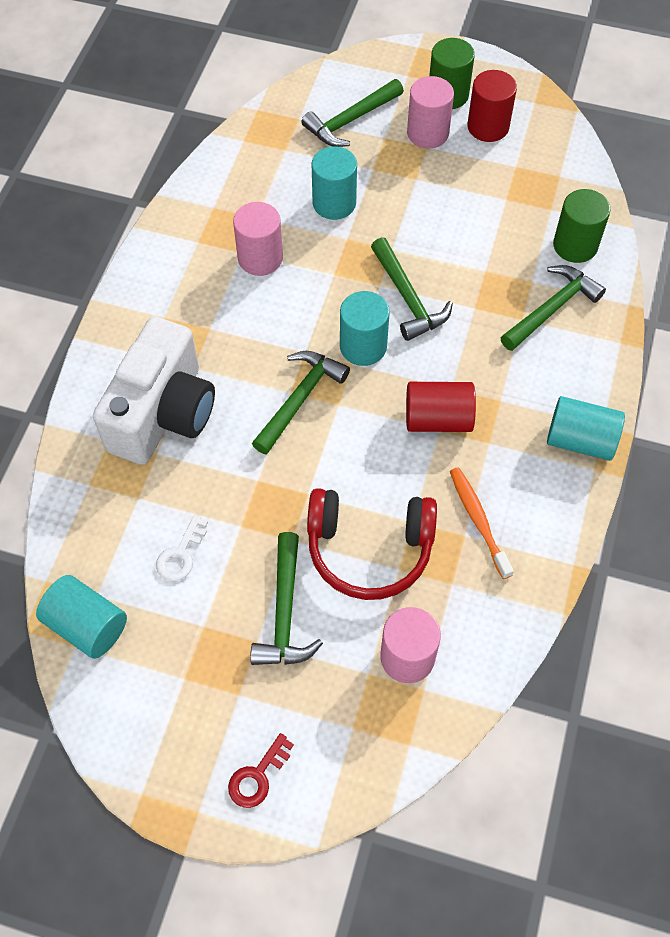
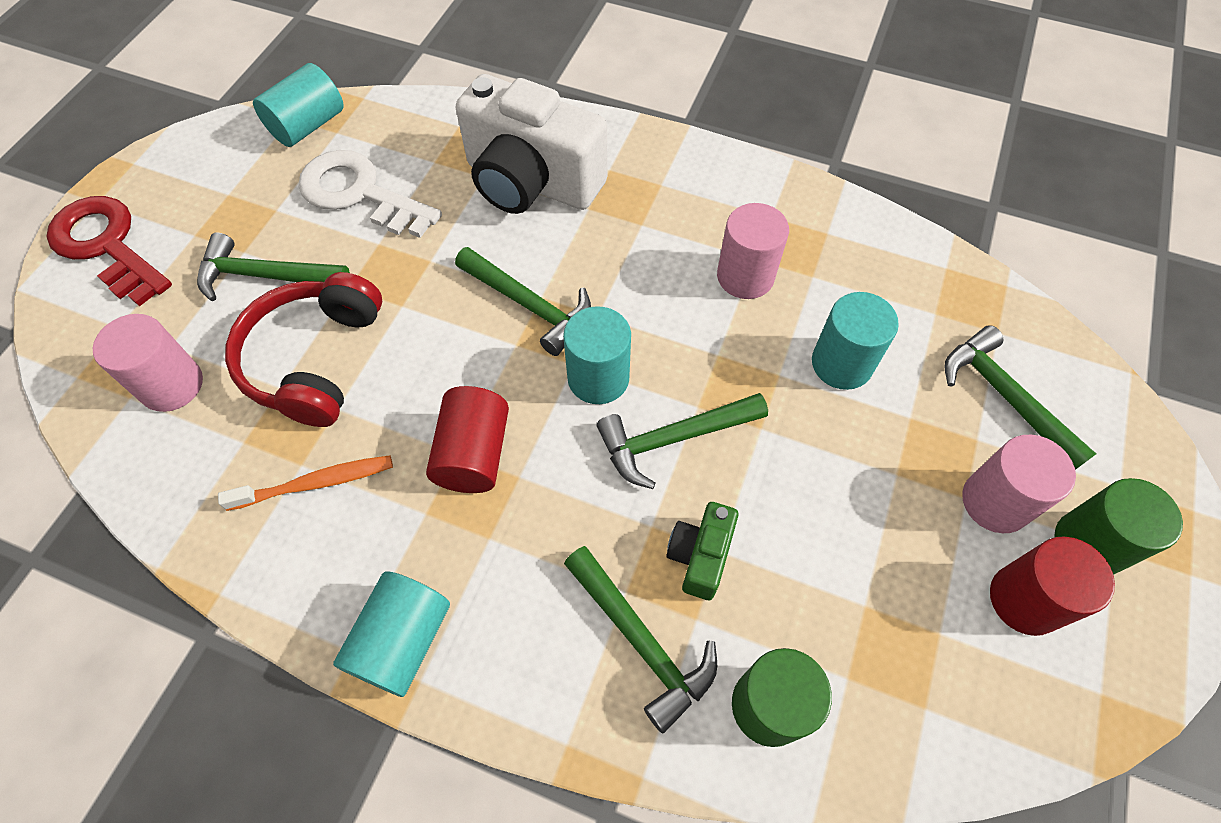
camera: 95 degrees right, 0 degrees up
(181, 554) = (360, 193): white key -> white key, size x2.03
(258, 776) = (107, 246): red key -> red key, size x2.03
(490, 280) = (700, 556): none -> green camera

